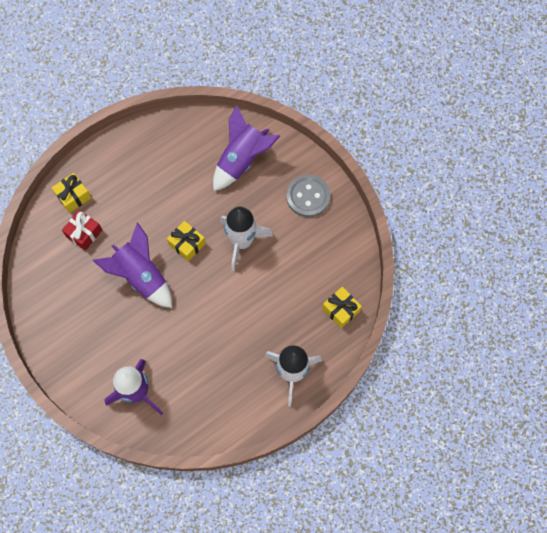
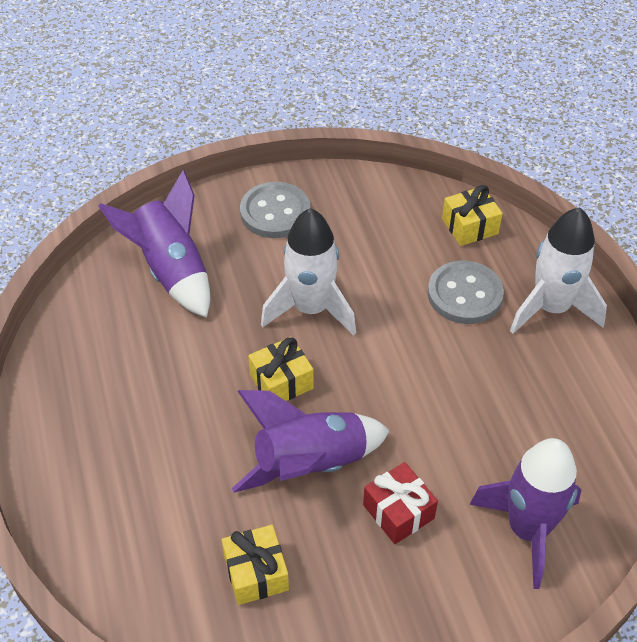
camera: 70 degrees left, 20 degrees down
(73, 196) = (100, 533): yellow gift -> yellow gift (256, 573)
(84, 233) = (184, 534): red gift -> red gift (398, 512)
(284, 321) = (465, 294): none -> grey button

